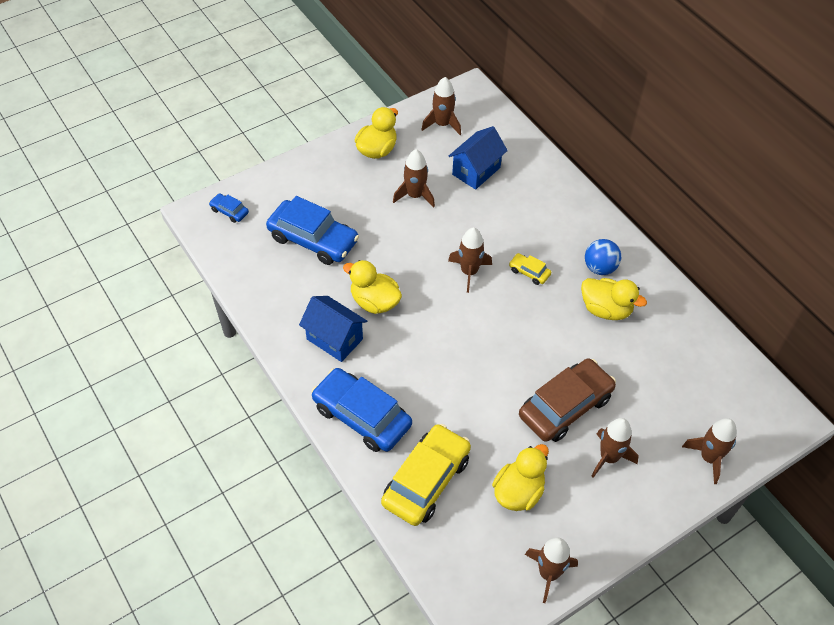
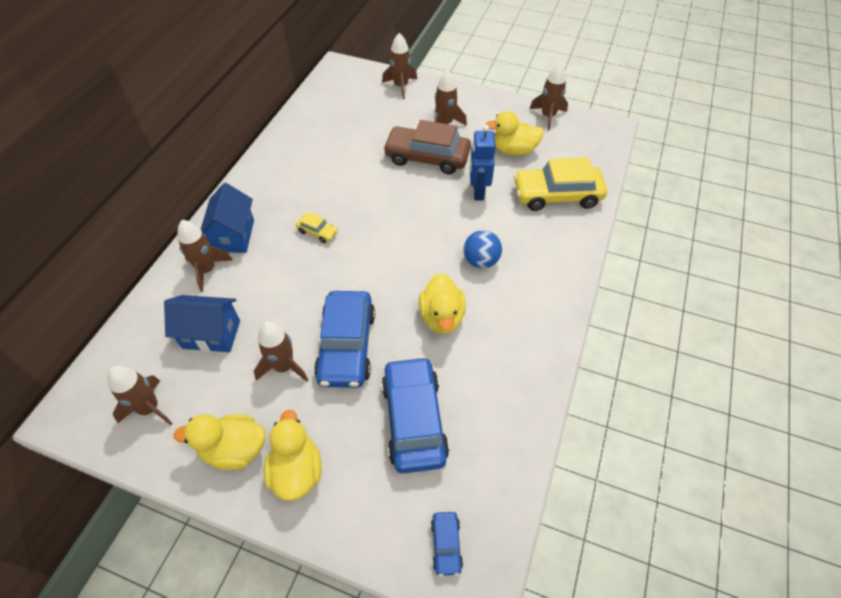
camera: 125 degrees left, 0 degrees up
(334, 339) = (506, 321): blue house -> blue house (234, 236)
(361, 416) = (552, 258): blue car -> blue car (347, 346)
(469, 272) = (350, 270): brown rocket -> brown rocket (207, 270)
(484, 417) = (478, 192): none -> blue robot
(529, 272) = (318, 232): yellow car -> yellow car turned 60 degrees counterclockwise
(600, 268) = (278, 193): blue ball -> blue ball (481, 261)
(606, 309) = (320, 173): yellow duck -> yellow duck (297, 471)

